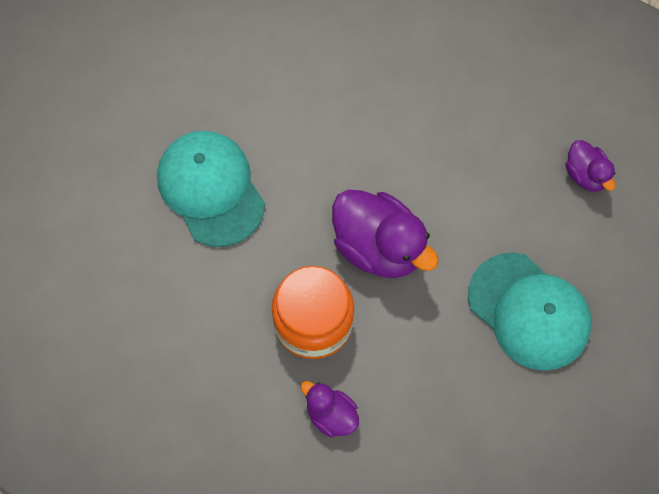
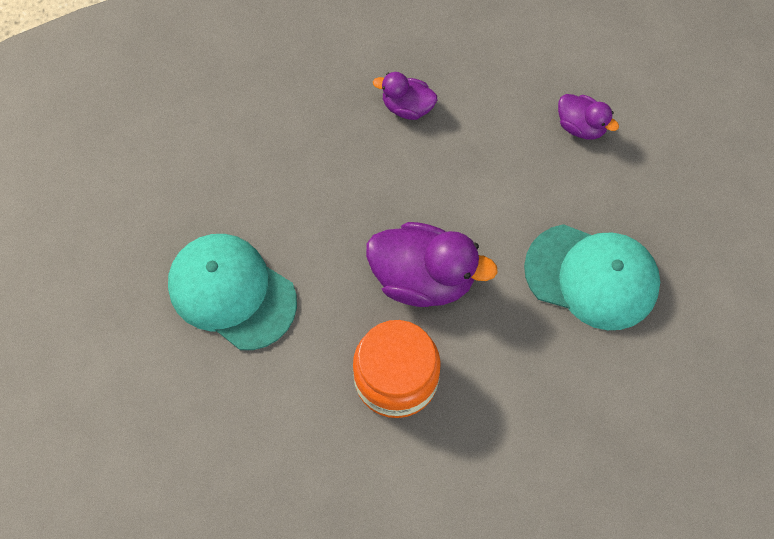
camera: 25 degrees left, 0 degrees up
(331, 415) = (457, 460): purple duck -> purple duck (407, 106)

